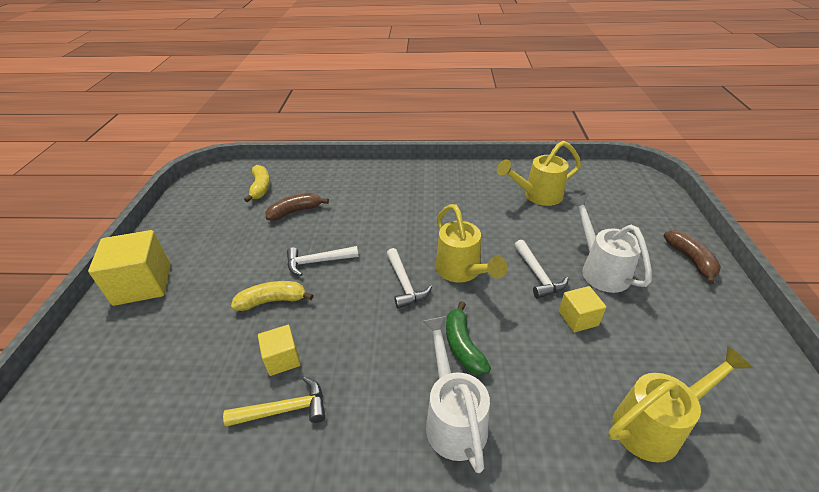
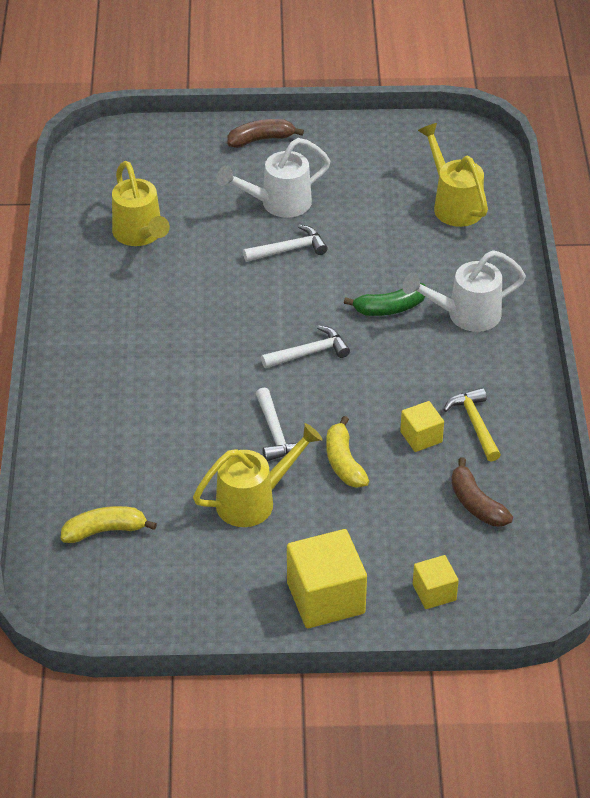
camera: 95 degrees left, 5 degrees up
(295, 211) = (169, 475): brown banana -> brown banana (476, 503)
(462, 271) = (287, 307): yellow watering can -> yellow watering can (254, 501)
(578, 318) = (348, 229): yellow cube -> yellow cube (434, 592)

